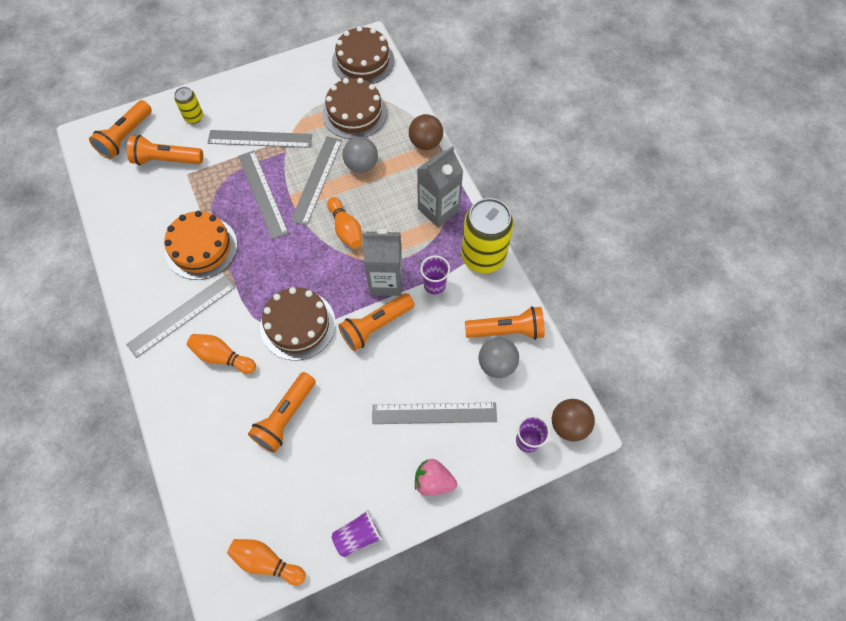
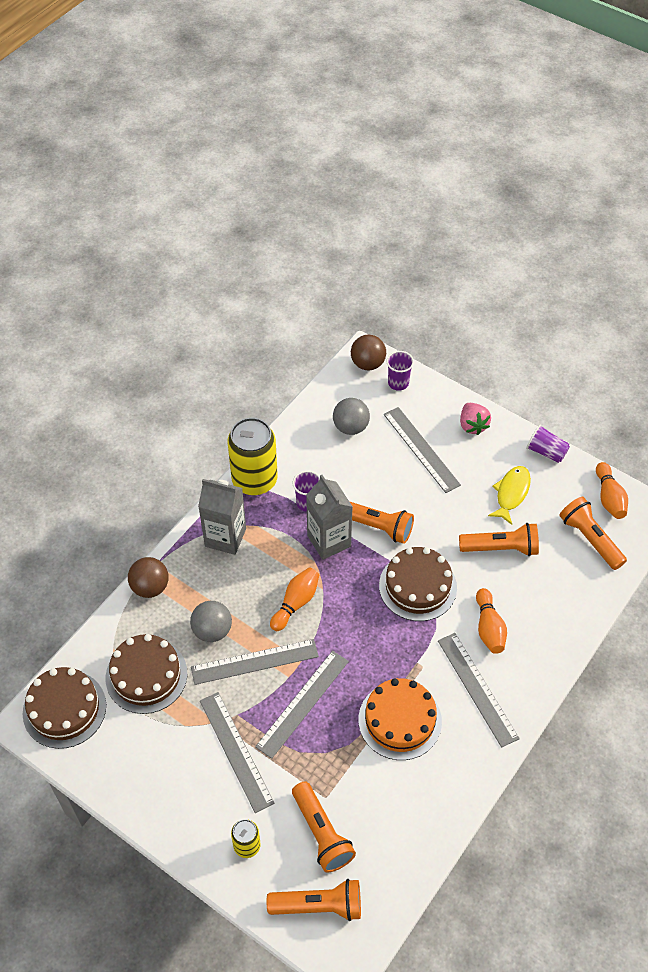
camera: 120 degrees left, 10 degrees down
(182, 315) = (477, 689): grey ruler -> grey ruler turned 45 degrees clockwise
(334, 466) = (511, 493): none -> yellow fish
(507, 330) = (315, 433): orange flashlight -> orange flashlight (590, 539)

